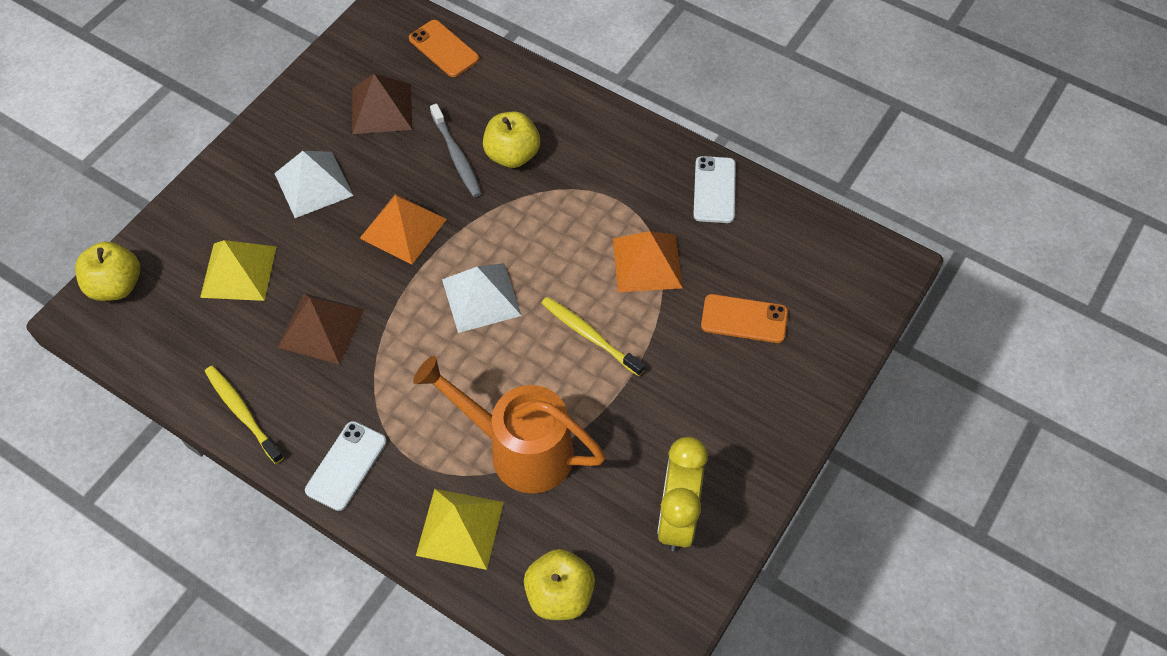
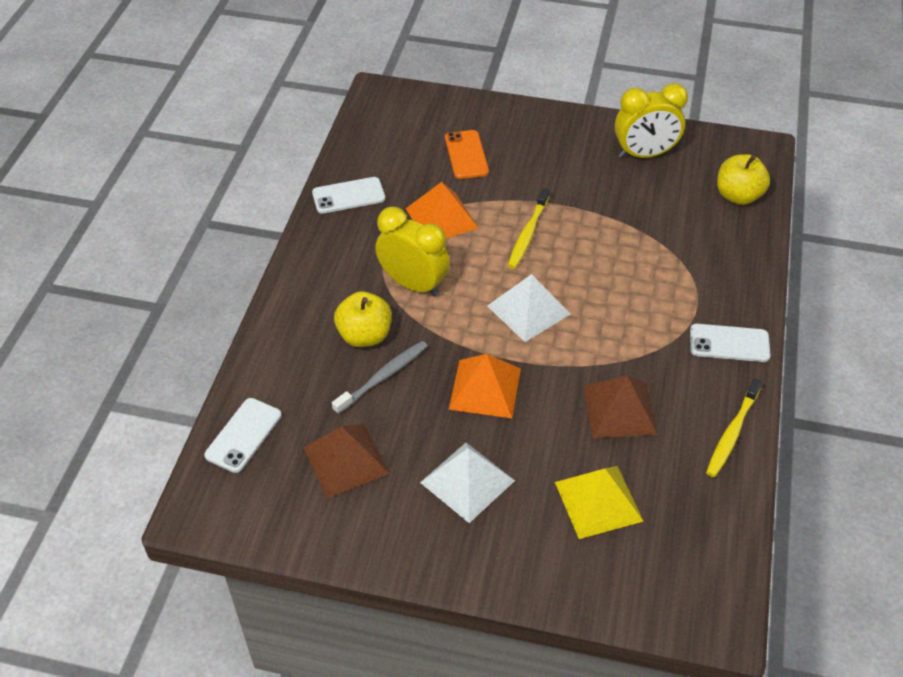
camera: 110 degrees left, 10 degrees down
(116, 286) = (672, 605): yellow apple -> none
(444, 49) = (243, 435): orange phone -> white phone
(460, 528) = (730, 260): yellow pyramid -> none
(519, 449) = (648, 246): orange watering can -> none
(560, 210) = (413, 284): none -> yellow clock

